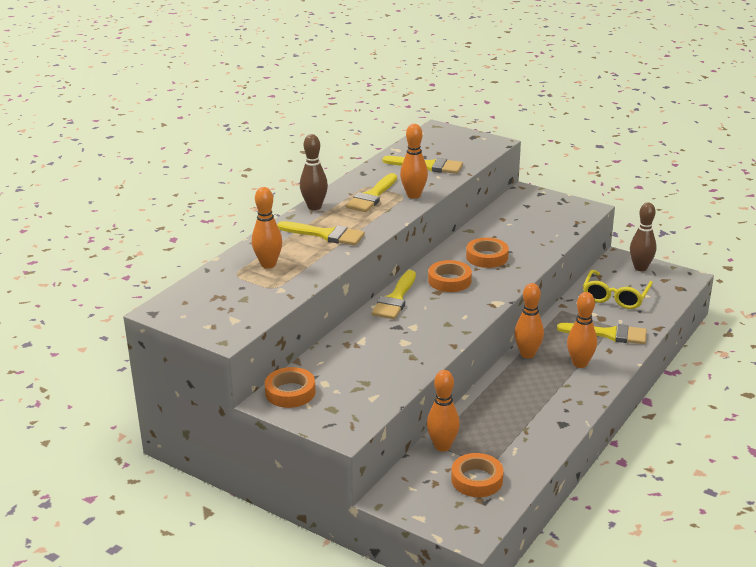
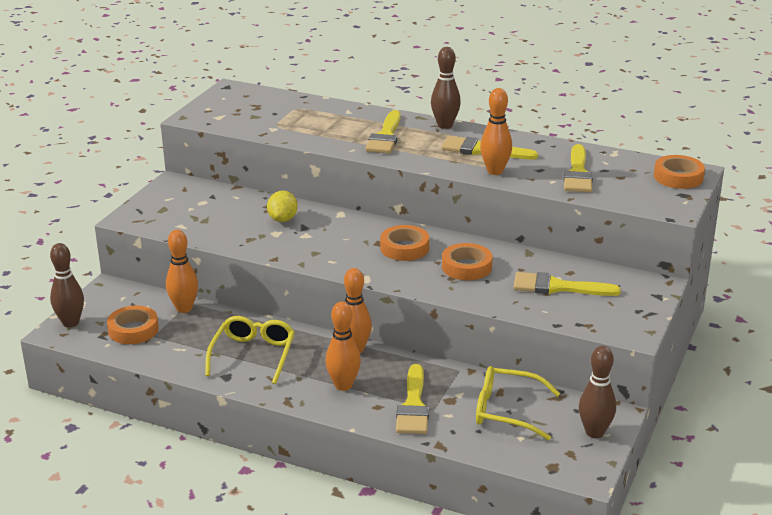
camera: 80 degrees right, 0 degrees up
(268, 264) = (318, 118): orange bowling pin -> none
(290, 392) = (187, 189): orange tape -> orange tape (678, 177)
(378, 337) = (283, 219): none -> yellow lemon
(395, 299) = (357, 221): yellow brush -> yellow brush (557, 287)
(455, 525) = (70, 323): none -> brown bowling pin
(530, 407) = (253, 355): none -> yellow glasses

